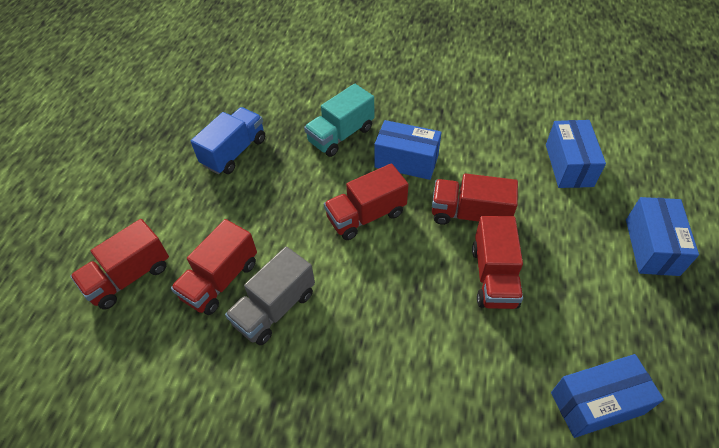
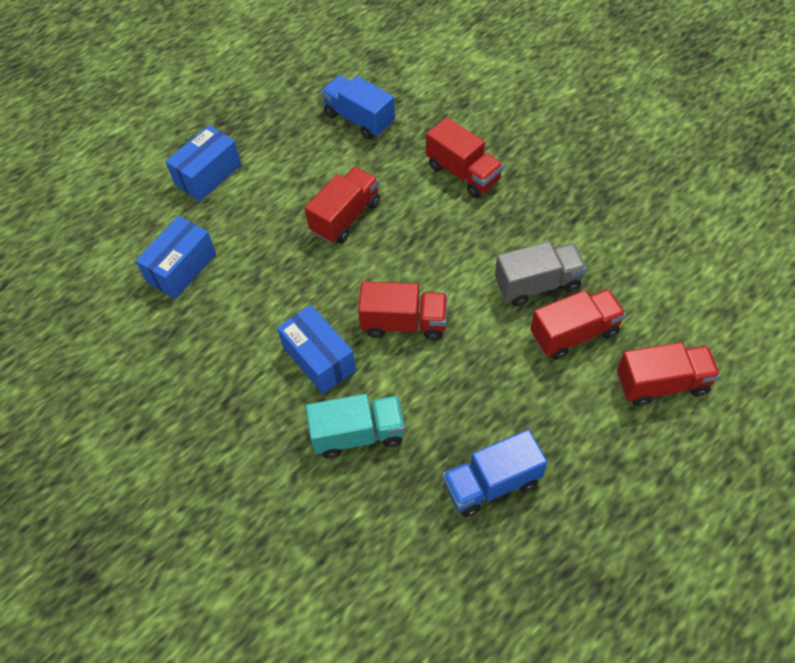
camera: 145 degrees left, 5 degrees up
(469, 214) = (314, 273): red truck -> red truck (463, 173)
(596, 403) = (359, 119): blue box -> blue truck

